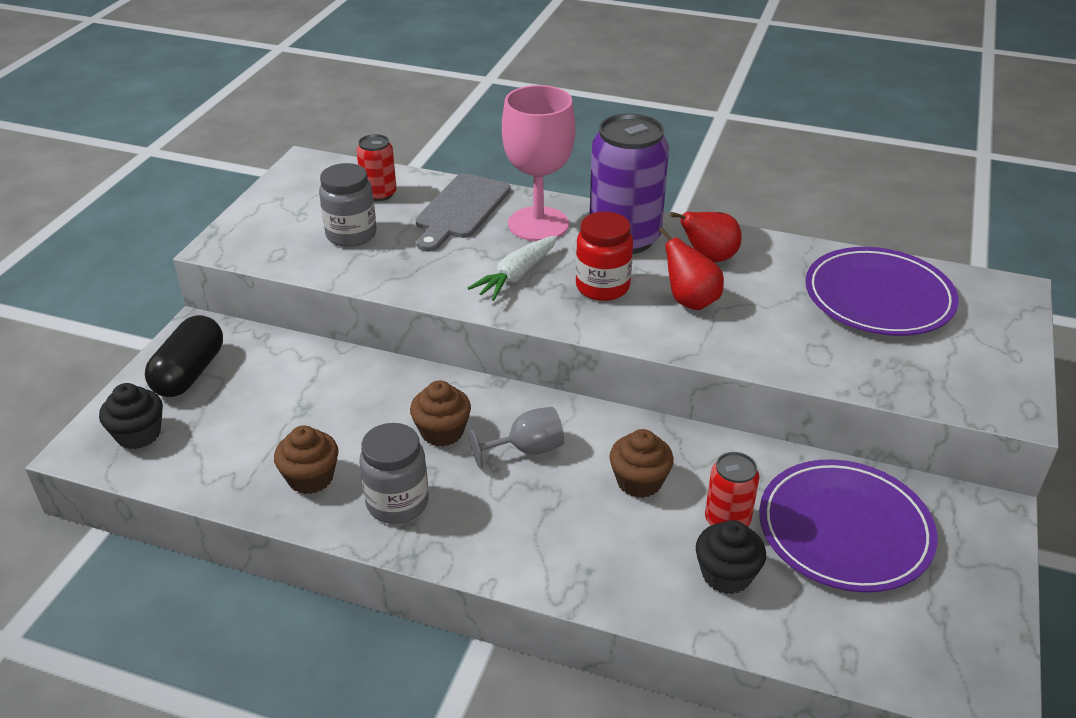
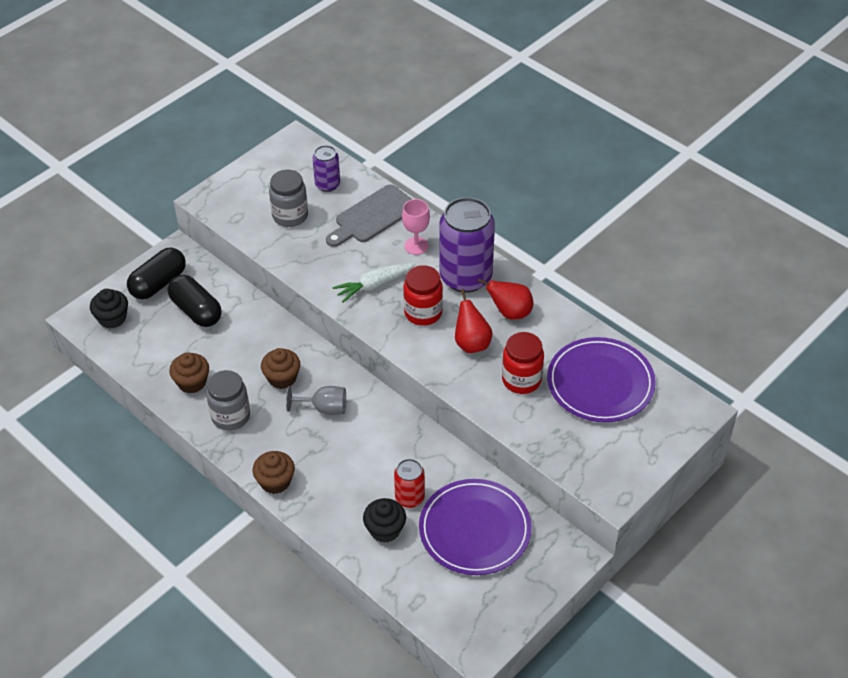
camera: 25 degrees right, 10 degrees up
(265, 389) = (196, 311): none -> black capsule
(379, 194) = (327, 184): red can -> purple can
(538, 224) = (416, 246): pink goblet -> pink goblet, size x0.54
(639, 481) = (376, 454): brown cupcake -> brown cupcake (275, 481)
(785, 321) = (521, 380): none -> red jar

